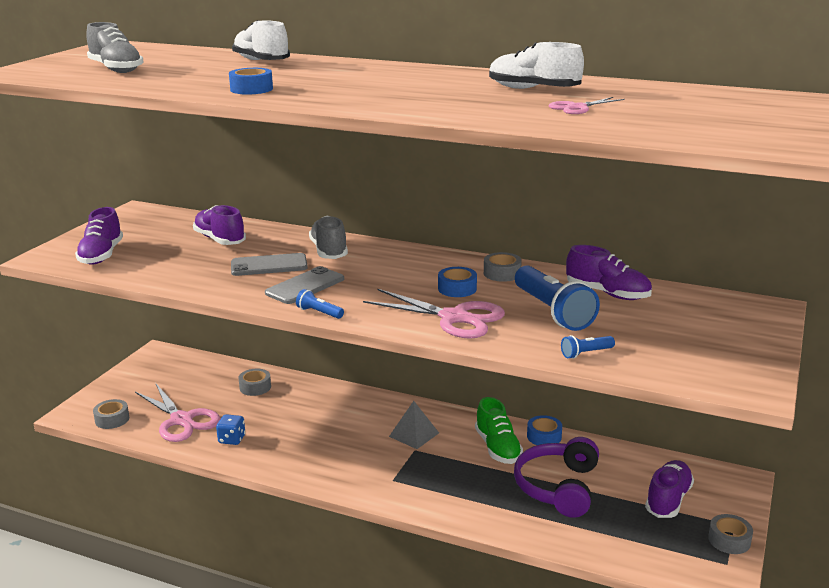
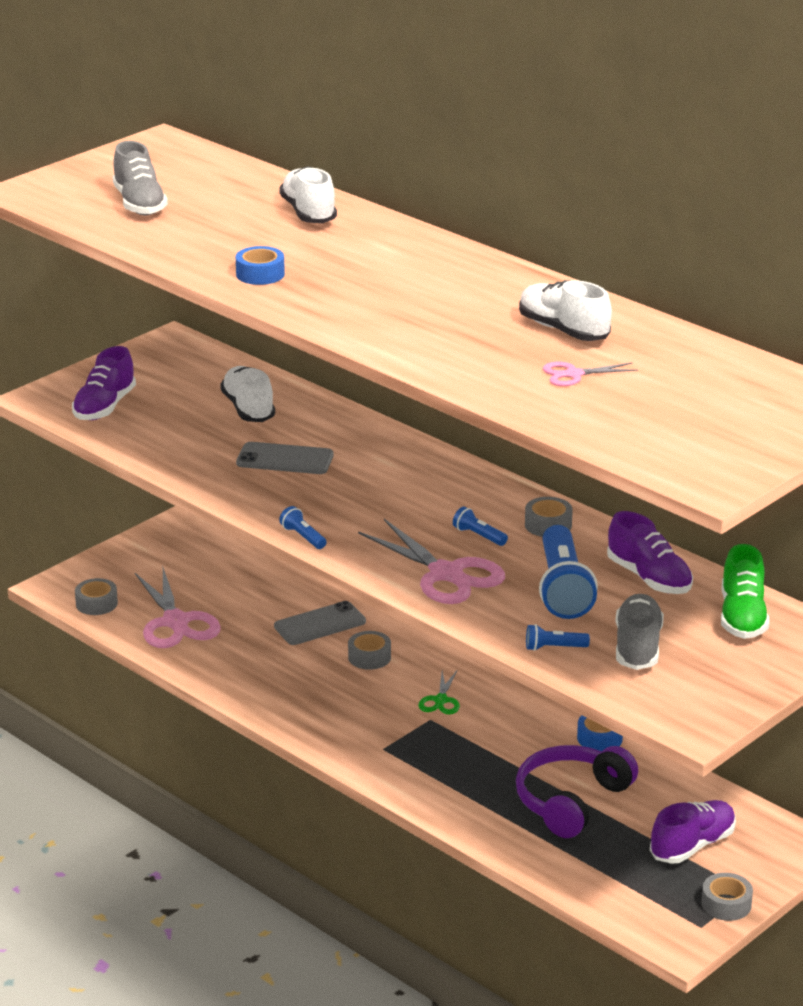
camera: 20 degrees right, 5 degrees up
(220, 240) = (248, 409): purple shoe -> white shoe
(232, 439) = (223, 659): blue dice -> none
(255, 387) = (281, 597): grey tape -> grey tape (369, 657)
(305, 286) = (309, 497): grey phone -> grey phone (320, 624)
(329, 251) = (366, 451): grey shoe -> grey shoe (637, 647)
(414, 434) = (441, 700): grey pyramid -> green scissors
(457, 289) = (478, 536): blue tape -> blue flashlight
(497, 448) = (532, 739): green shoe -> green shoe (742, 617)

